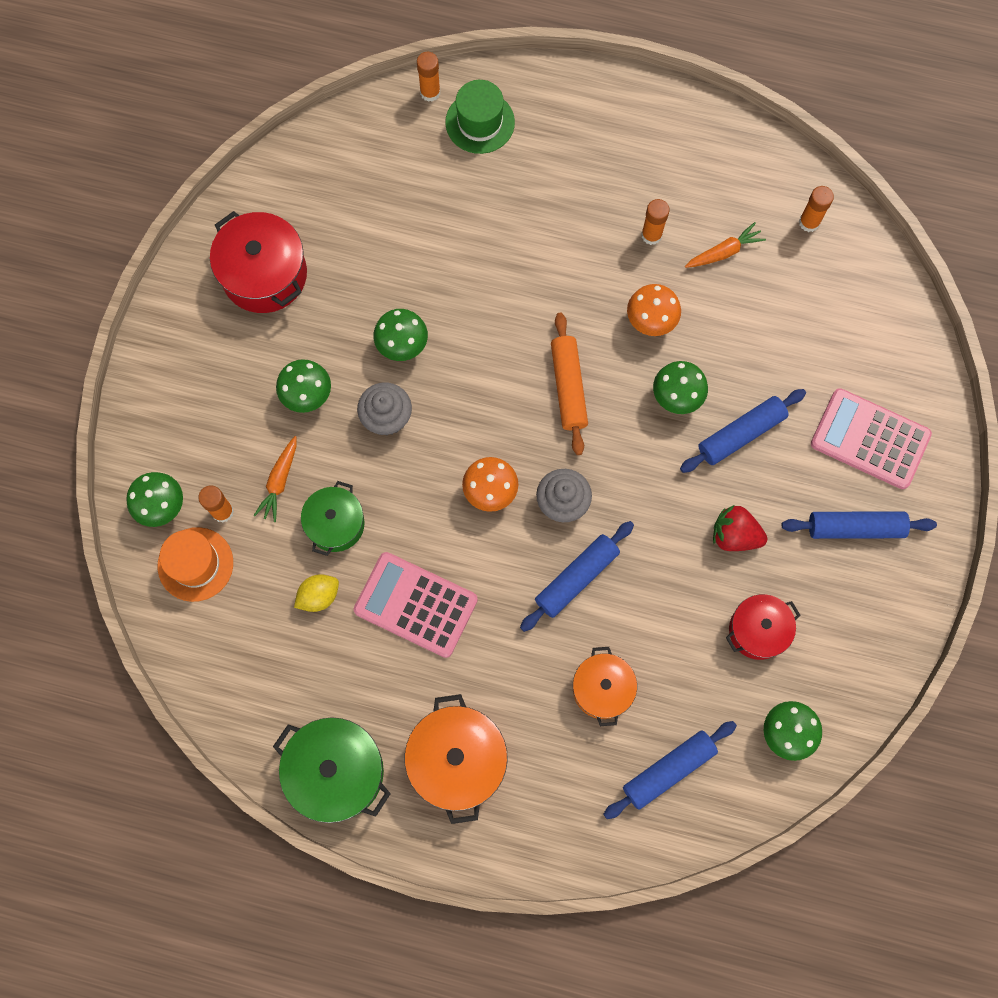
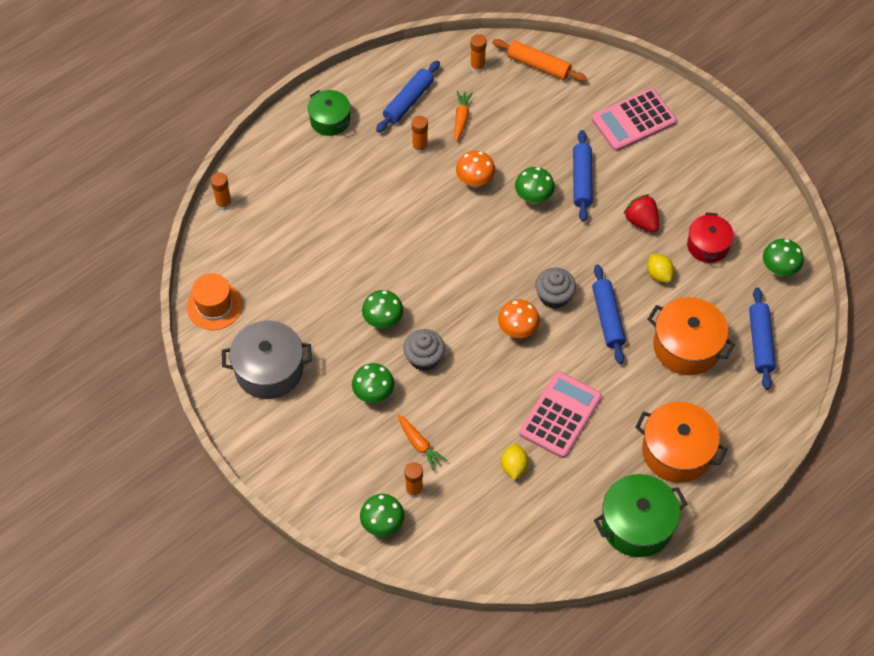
camera: 55 degrees left, 15 degrees down
(195, 564) = (438, 527): orange hat -> orange hat (214, 306)
(264, 274) = (269, 370): red pot -> grey pot
(335, 524) = (473, 429): green pot -> green pot (330, 120)
(416, 605) = (560, 415): pink calculator -> pink calculator turned 150 degrees clockwise
(480, 122) = (268, 190): green hat -> none
(568, 387) = (482, 248): orange rolling pin -> orange rolling pin (538, 65)
(602, 689) = (686, 346): orange pot -> orange pot, size x1.55
(676, 599) = (659, 274): none -> yellow lemon
(734, 535) = (641, 221): red strawberry -> red strawberry turned 90 degrees clockwise
(855, 528) = (681, 160): blue rolling pin -> blue rolling pin (408, 101)

